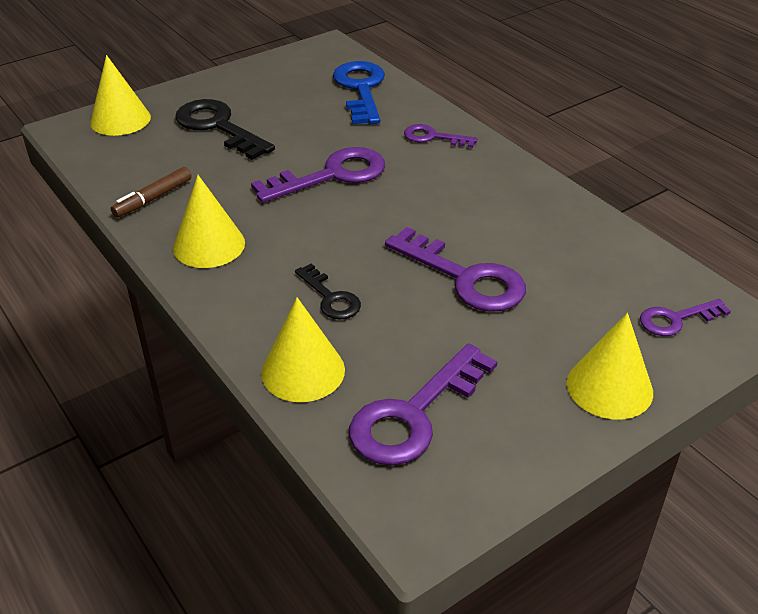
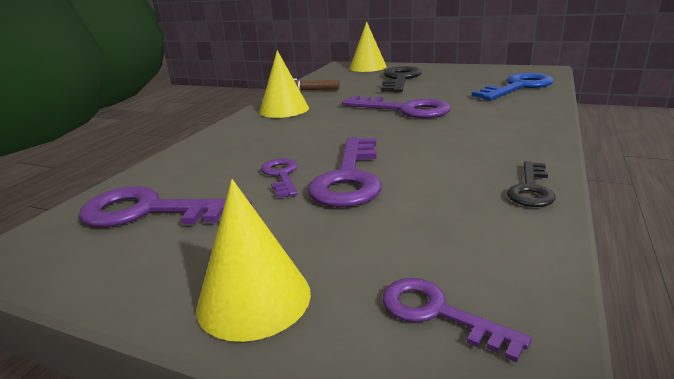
camera: 60 degrees right, 15 degrees down
(303, 371) = (180, 164): yellow cone -> none
(330, 298) = (268, 148): black key -> black key (531, 189)
(433, 137) = (513, 117): purple key -> purple key (281, 175)

